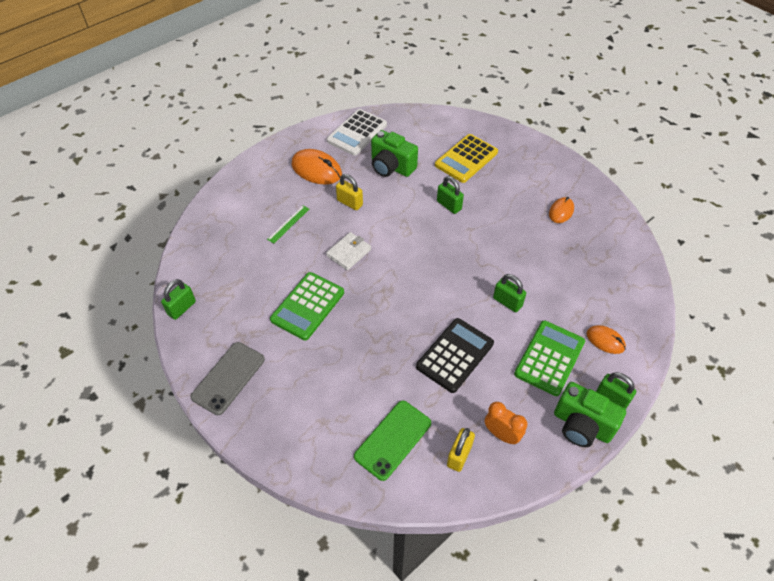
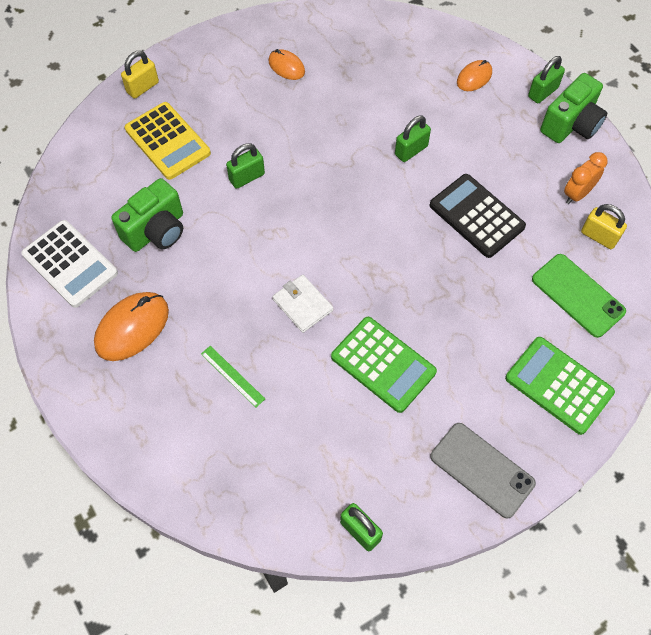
camera: 80 degrees left, 10 degrees up
(350, 203) = (211, 292): yellow padlock -> yellow padlock (143, 87)
(549, 358) = (490, 130): green calculator -> green calculator (559, 385)

